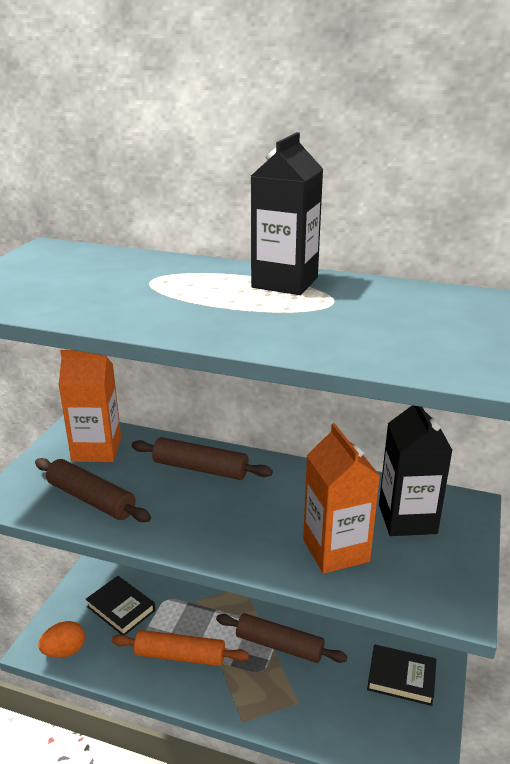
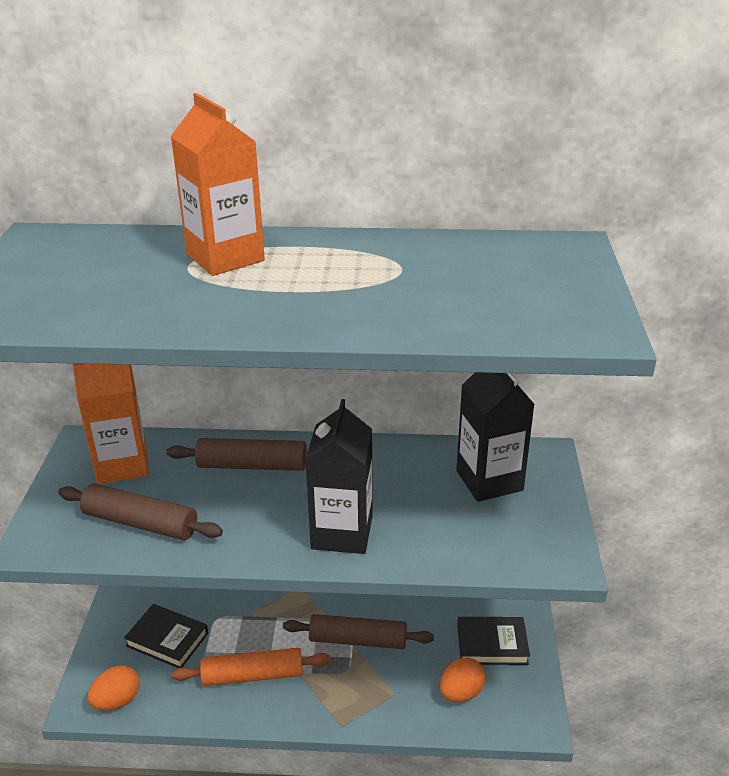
camera: 15 degrees left, 5 degrees up
(285, 282) = (339, 251): black carton -> black carton (342, 532)
(336, 550) = (428, 527): orange carton -> orange carton (225, 257)
(360, 717) = (461, 693): none -> orange egg

